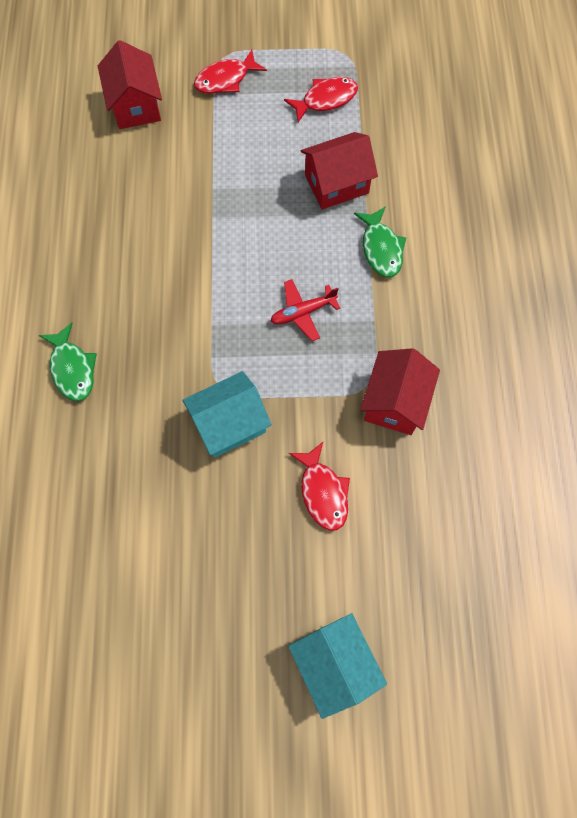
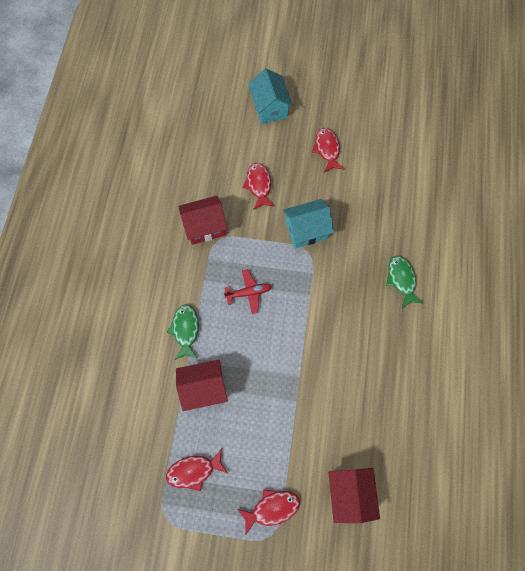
camera: 170 degrees left, 0 degrees up
(211, 587) = (327, 149): none -> red fish
(395, 402) = (205, 227): red house -> red house turned 45 degrees clockwise

